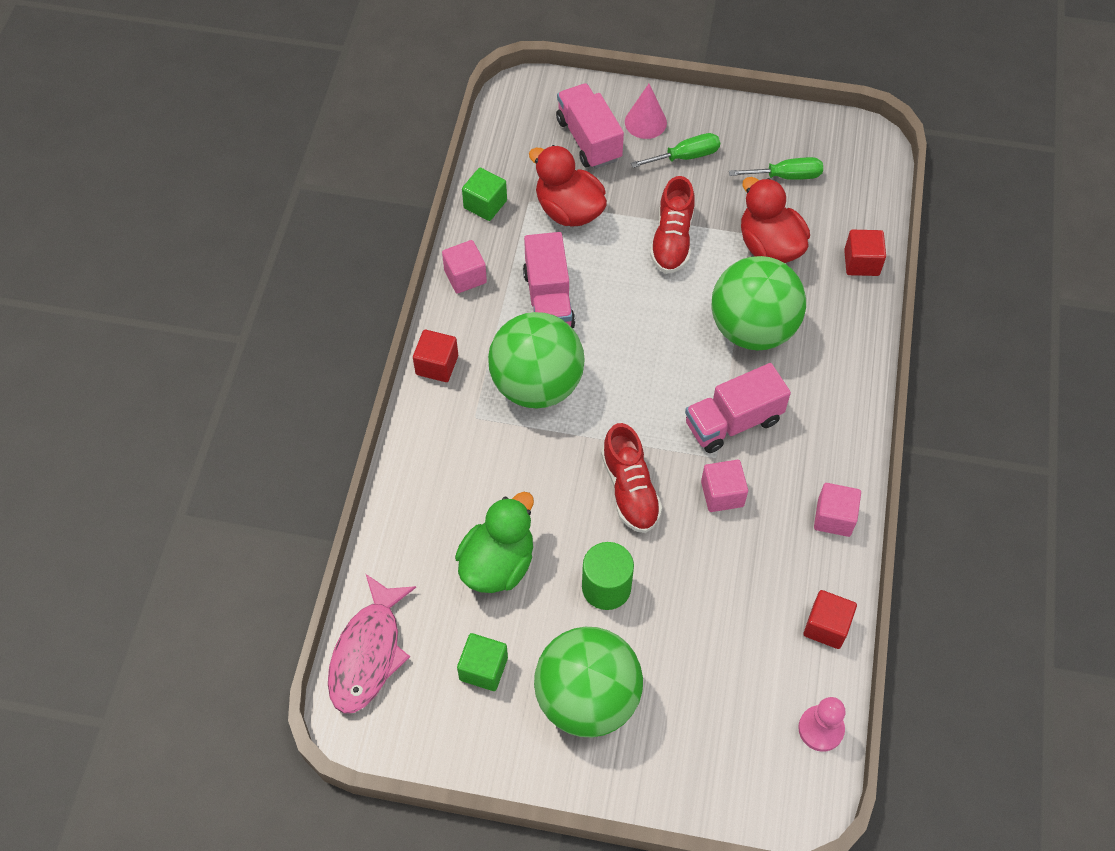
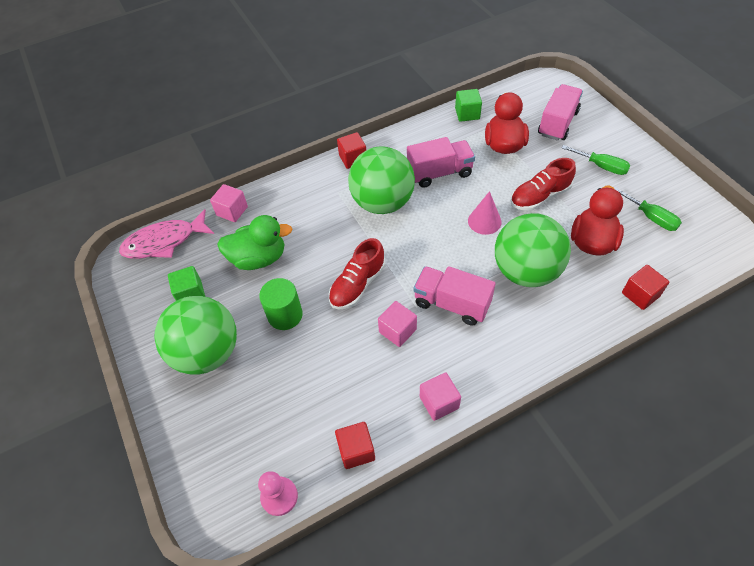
camera: 55 degrees right, 5 degrees down
(465, 276) = (416, 135): pink cube -> pink cube (232, 211)
(548, 299) = (439, 173): pink truck -> pink truck turned 150 degrees counterclockwise
(645, 122) = (600, 136): pink cone -> pink cone (484, 221)

